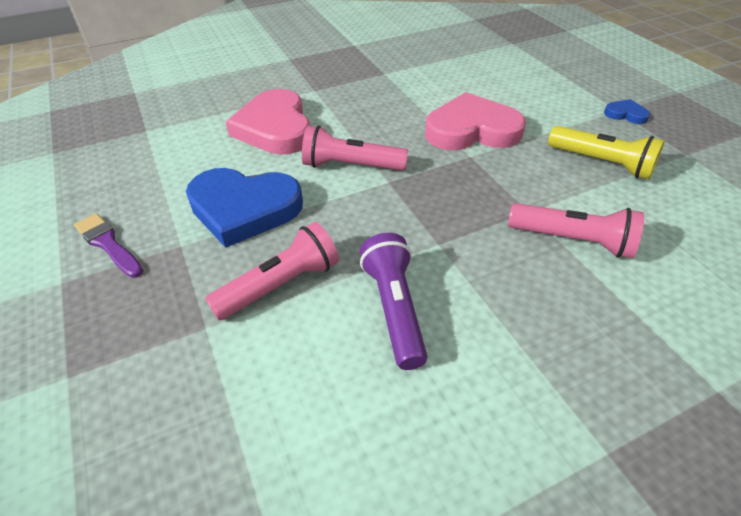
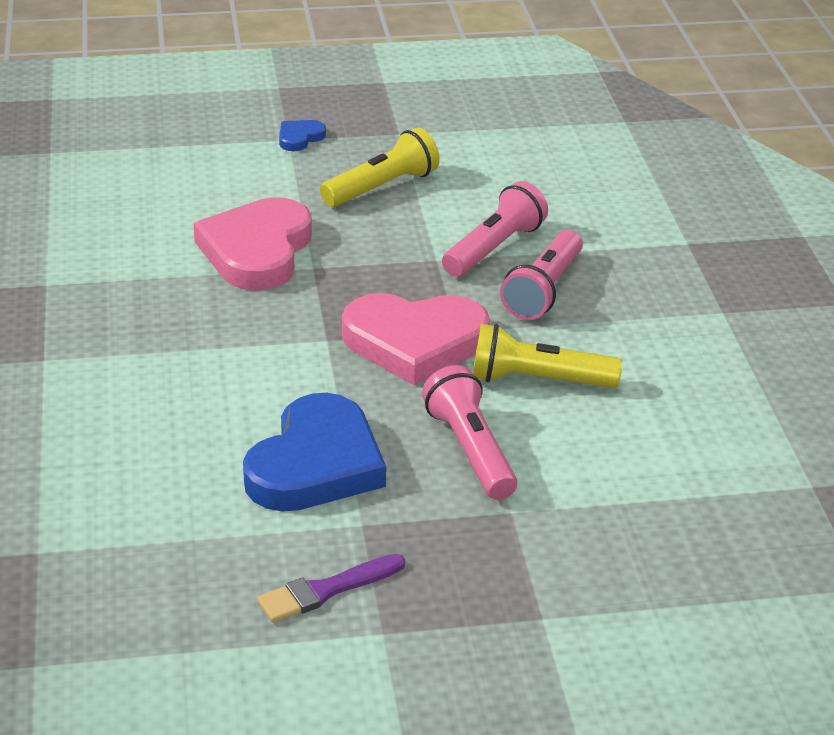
camera: 75 degrees left, 10 degrees down
(275, 128) = (132, 414): pink heart -> pink heart (415, 342)
(350, 166) = (275, 362): pink flashlight -> pink flashlight (543, 290)
(394, 309) = (538, 380): purple flashlight -> yellow flashlight

